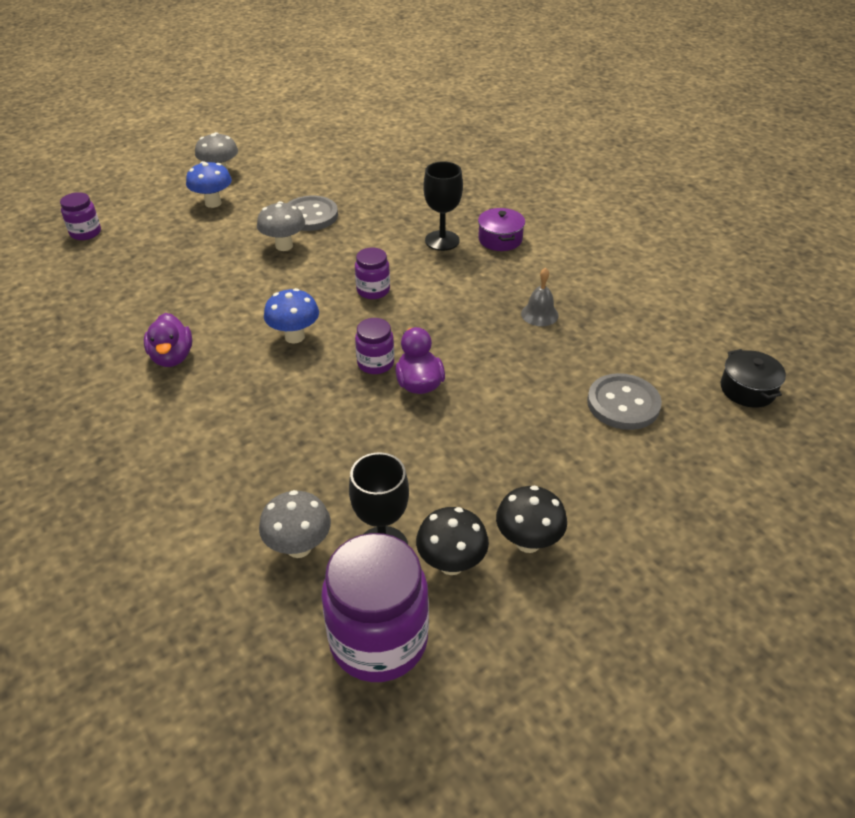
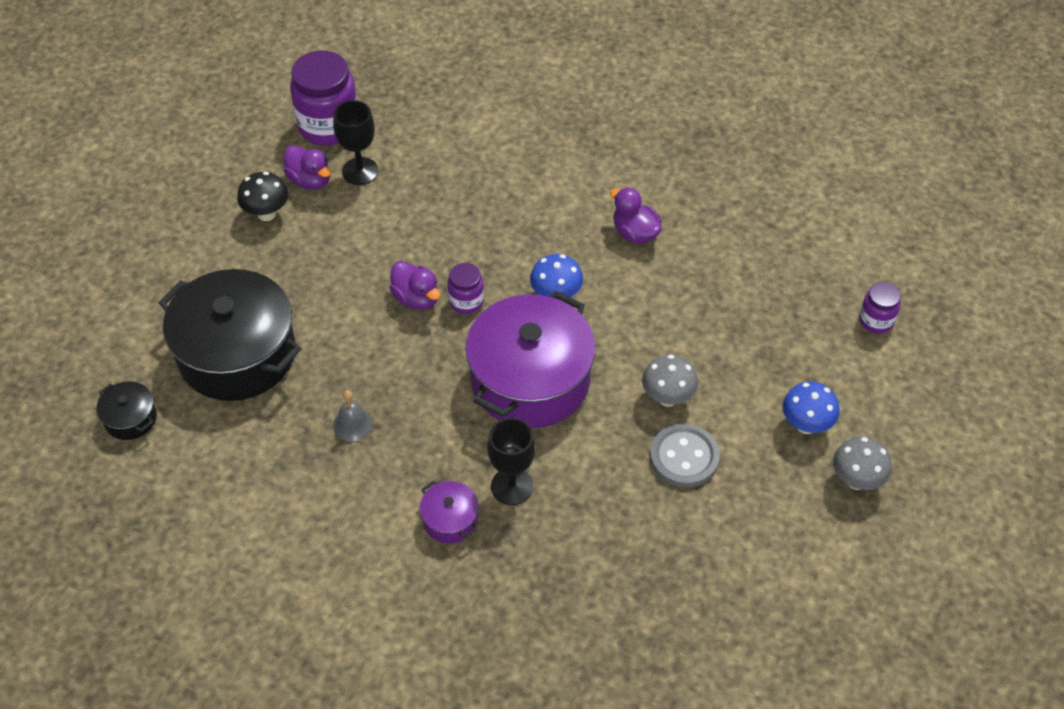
camera: 150 degrees right, 10 degrees up
(299, 547) = (413, 150): grey mushroom -> none
(373, 290) = (530, 380): purple jar -> purple pot
(451, 564) = (310, 180): black mushroom -> purple duck
(623, 404) = (237, 354): grey button -> black pot

